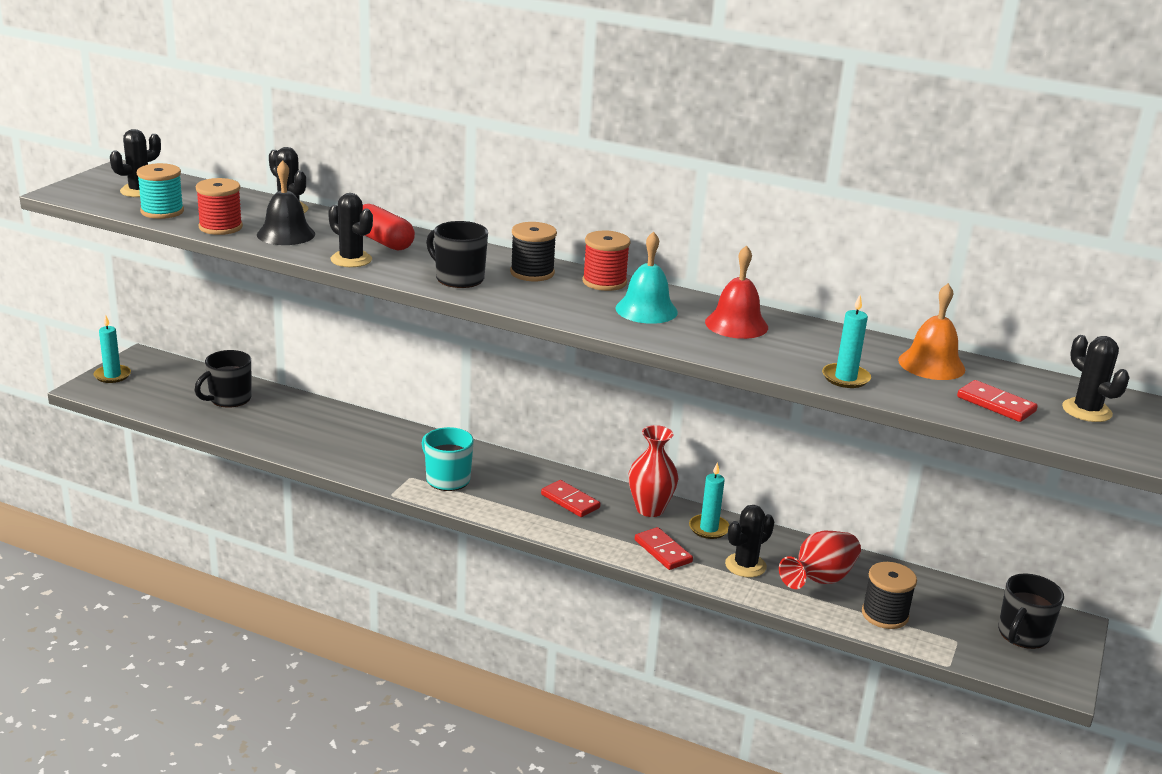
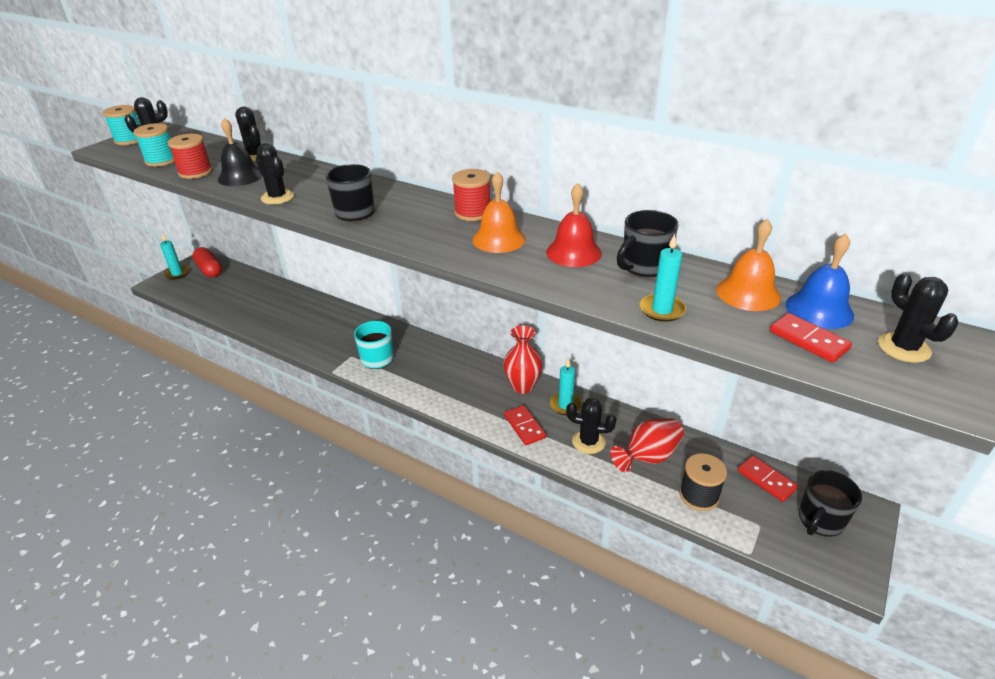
camera: 10 degrees right, 10 degrees up
(95, 183) = (130, 140): none -> turquoise spool
(229, 399) = (246, 291): black mug -> black mug (644, 266)
(383, 241) = (311, 180): red capsule -> red capsule (209, 270)
(532, 273) = (416, 205): black spool -> none
(570, 501) = (463, 378): red domino -> red domino (766, 480)
(646, 310) = (498, 239): turquoise bell -> orange bell
(745, 565) = (588, 442): black cactus -> black cactus turned 45 degrees clockwise
(1004, 379) = (819, 309): none -> blue bell

